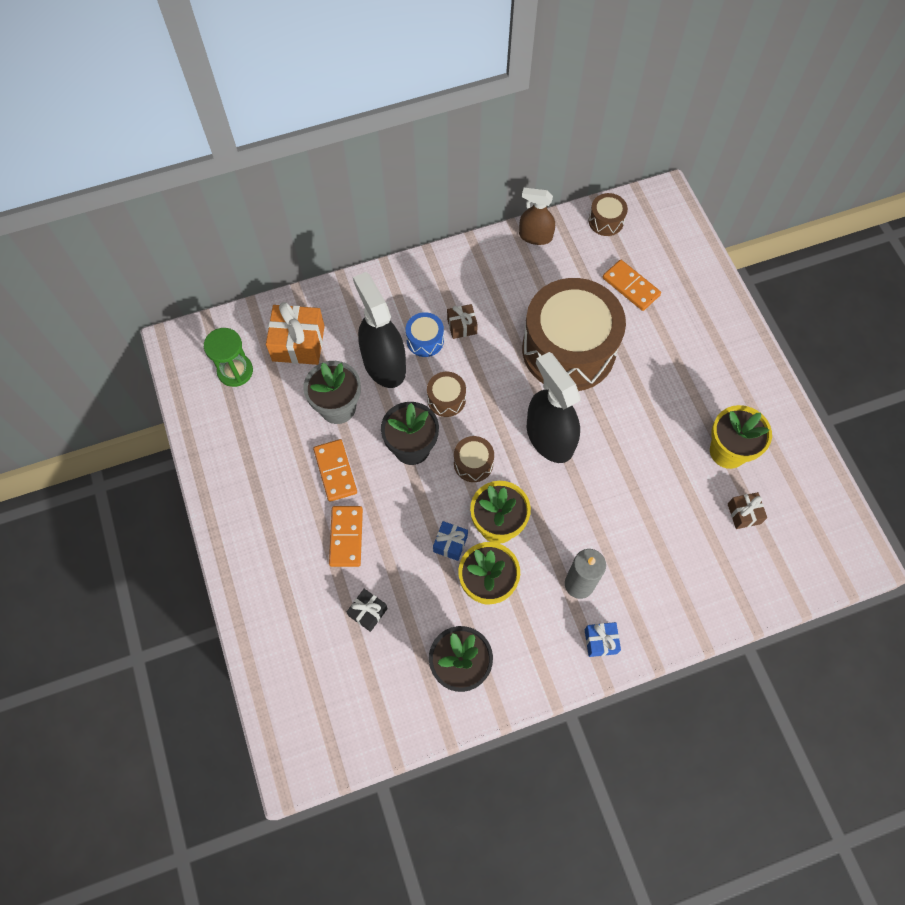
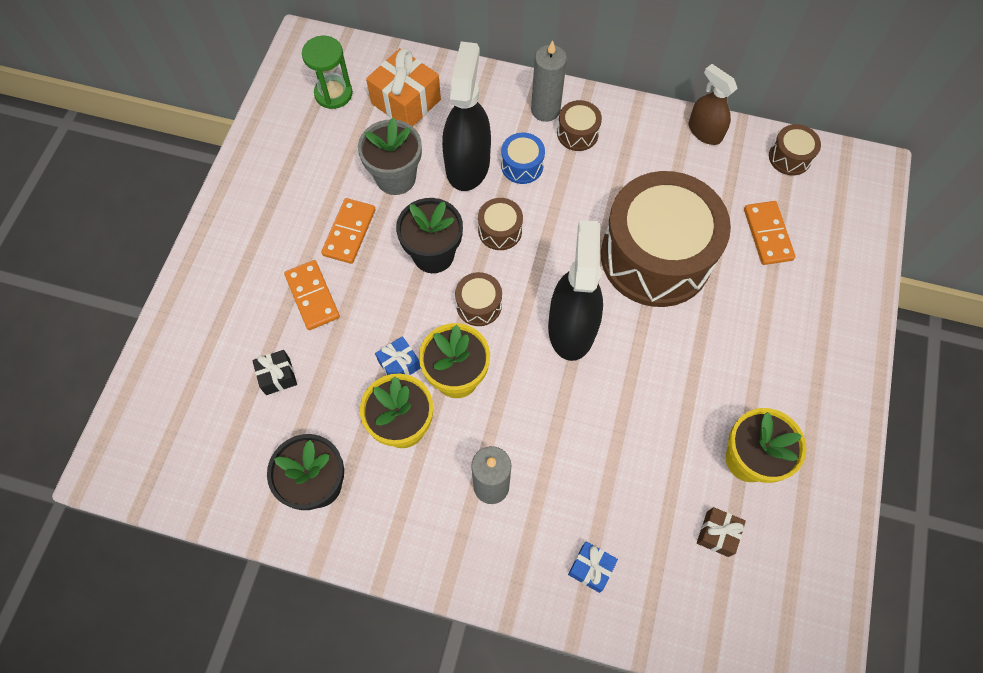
camera: 35 degrees right, 0 degrees up
(346, 537) = (312, 296): orange domino -> orange domino turned 60 degrees counterclockwise
(410, 287) = (545, 110): none -> grey candle
(447, 291) = (577, 133): none -> brown drum
(462, 326) = (567, 173): brown gift -> none
(600, 641) = (469, 556): blue gift -> blue gift (591, 568)

